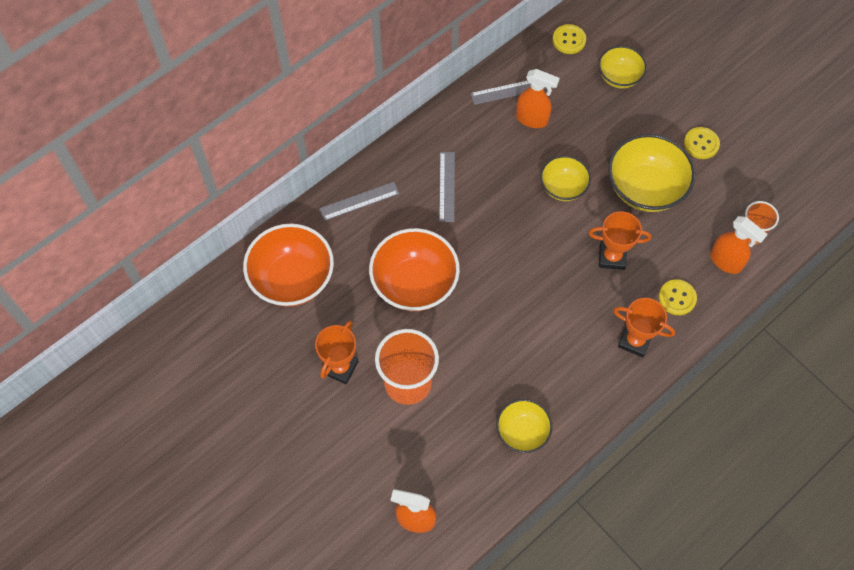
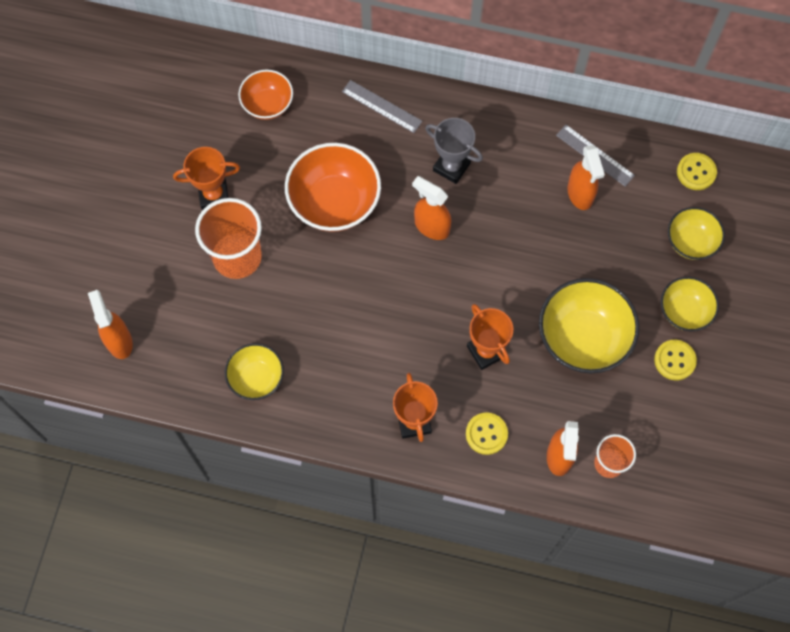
camera: 55 degrees right, 5 degrees up
(292, 279) = (267, 104): orange bowl -> orange bowl, size x0.59
(446, 186) = (451, 167): grey ruler -> grey trophy
(485, 230) = (431, 226): none -> orange spray bottle
(563, 187) = (527, 265): yellow bowl -> yellow bowl (684, 311)

